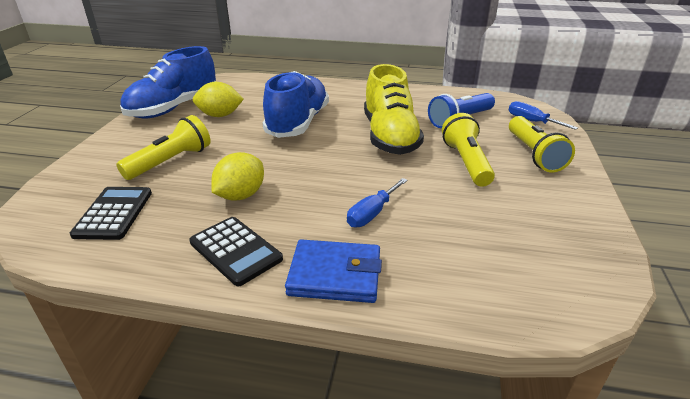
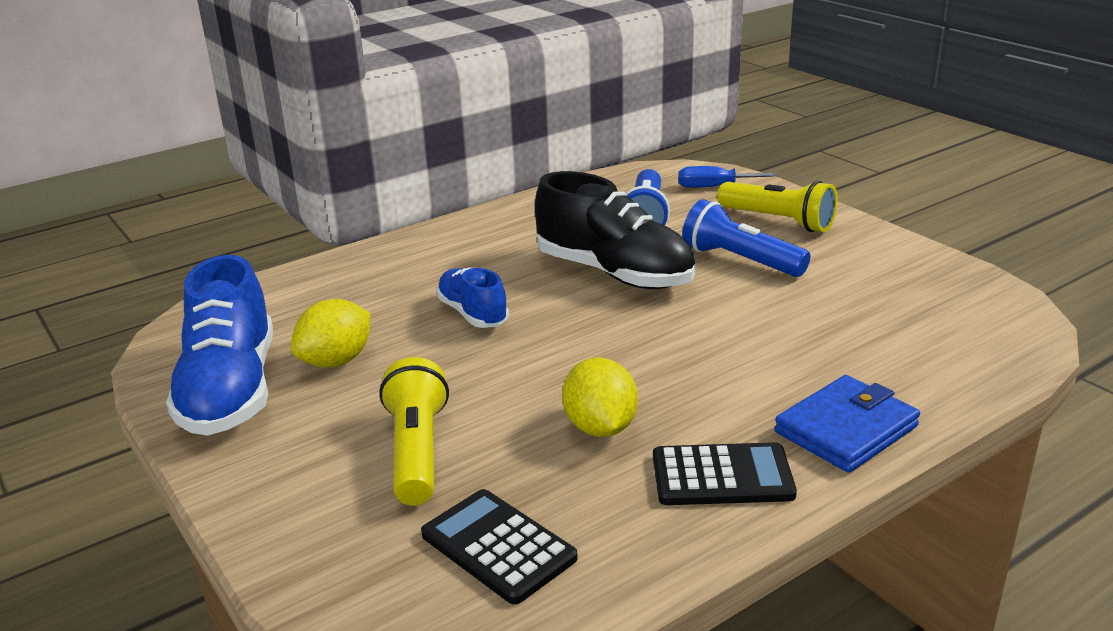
camera: 45 degrees left, 5 degrees down
(298, 123) = (473, 314): blue shoe -> blue shoe, size x0.56
(372, 213) = (763, 359): blue screwdriver -> none
(389, 136) = (614, 273): yellow shoe -> black shoe
(466, 162) = (740, 260): yellow flashlight -> blue flashlight

